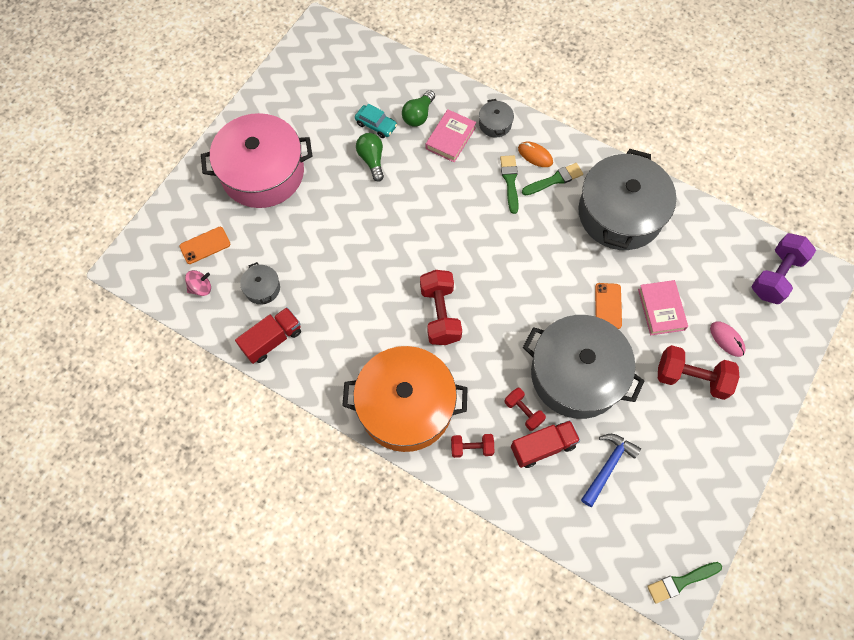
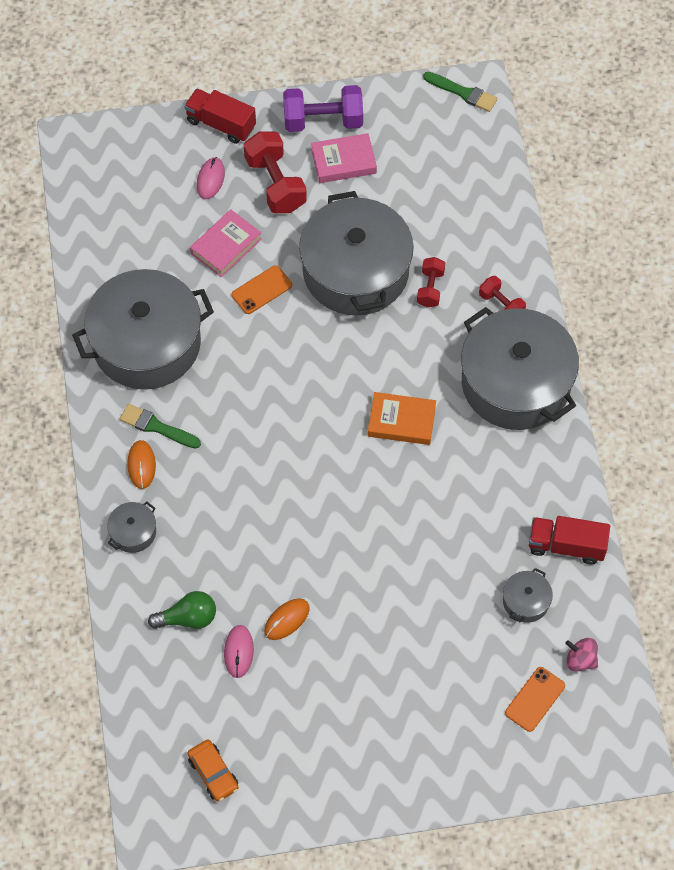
camera: 130 degrees left, 5 degrees down
(205, 245) = (535, 699): orange phone -> orange phone turned 75 degrees counterclockwise
(262, 172) = (402, 718): pink pot -> none
(322, 70) = (213, 773): none -> orange car
(372, 160) = (286, 620): green light bulb -> orange mouse
(376, 125) = (238, 652): turquoise car -> pink mouse
(406, 406) = (516, 383): orange pot -> grey pot
(440, 314) = (401, 421): red dumbbell -> orange book
(450, 138) = (190, 562): pink book -> pink book (343, 161)
(510, 181) = (195, 466): green brush -> none
(543, 447) = (447, 253): red truck -> red truck (221, 124)
(608, 466) = (417, 196): blue hammer -> none
(776, 276) = (105, 178): purple dumbbell -> purple dumbbell (323, 121)

